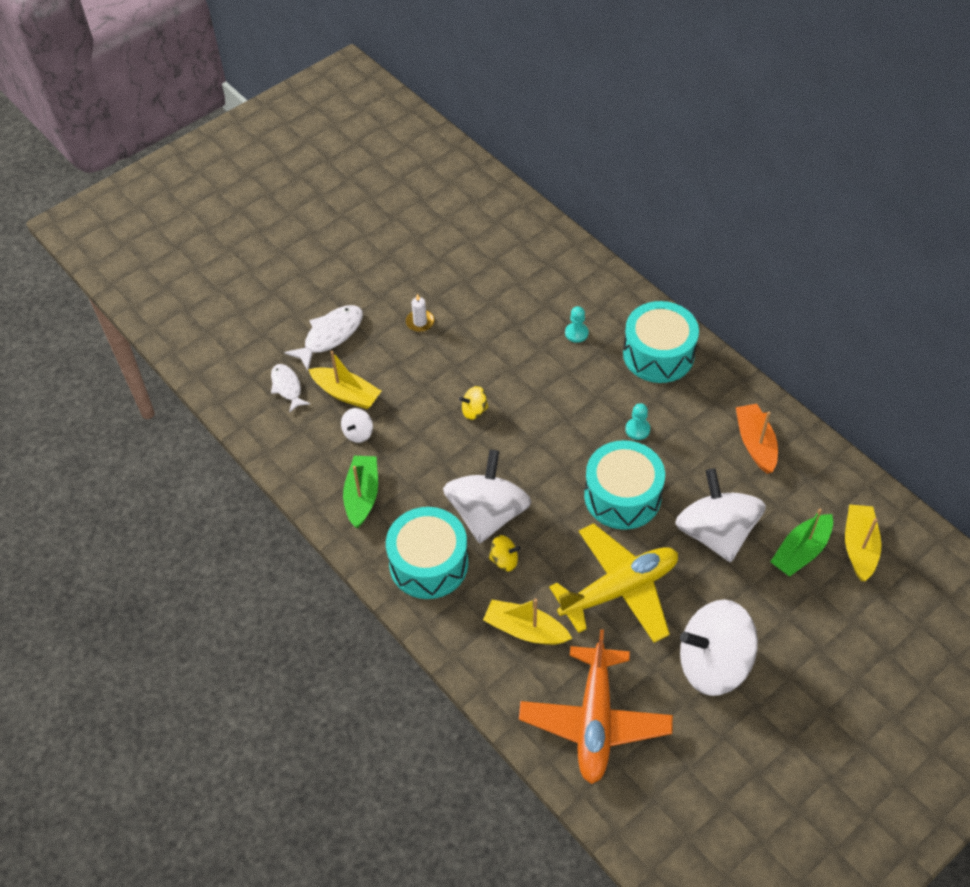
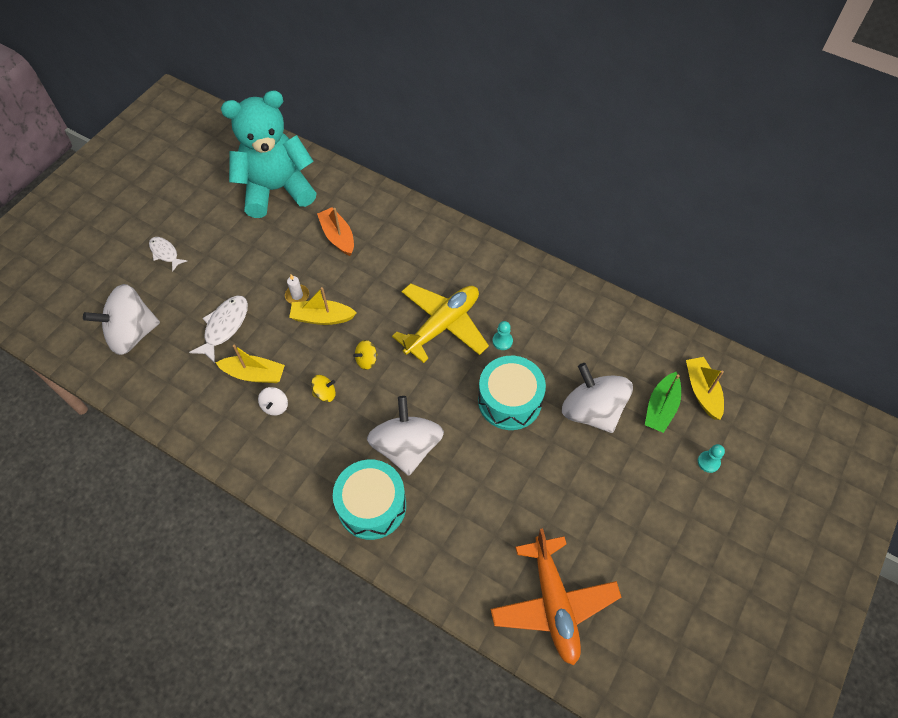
camera: 20 degrees left, 5 degrees up
(287, 387) = (201, 382): white fish -> white fish (165, 253)
(362, 496) = (296, 461): green boat -> none
(435, 201) = (277, 190): none -> turquoise teddy bear
(504, 560) = (434, 484): yellow spinning top -> yellow spinning top (325, 393)
(525, 630) = (471, 540): yellow boat -> yellow boat (322, 317)
(576, 333) = (427, 273): turquoise pawn -> turquoise pawn (708, 462)
(619, 589) = (534, 482): yellow plane -> yellow plane (442, 325)
(658, 354) = (497, 274): turquoise drum -> none
(713, 663) = (628, 522): white spinning top -> white spinning top (132, 334)
(755, 443) = (596, 328): orange boat -> orange boat (338, 236)

